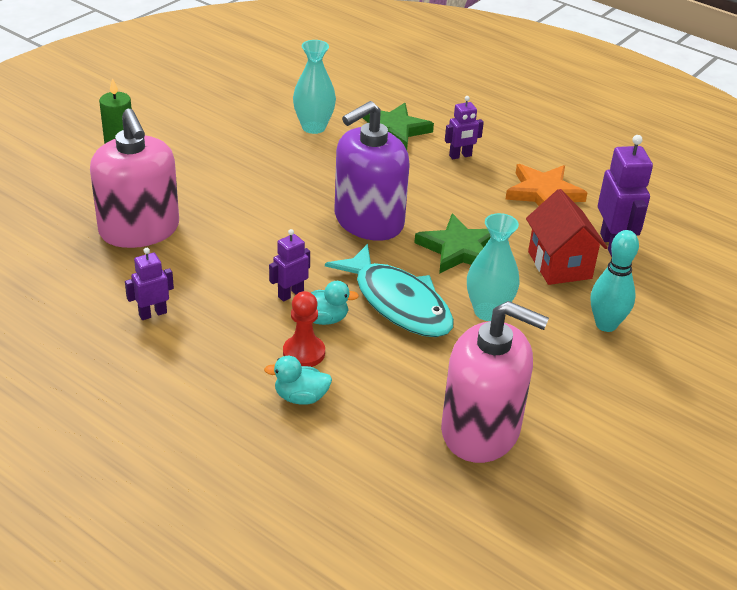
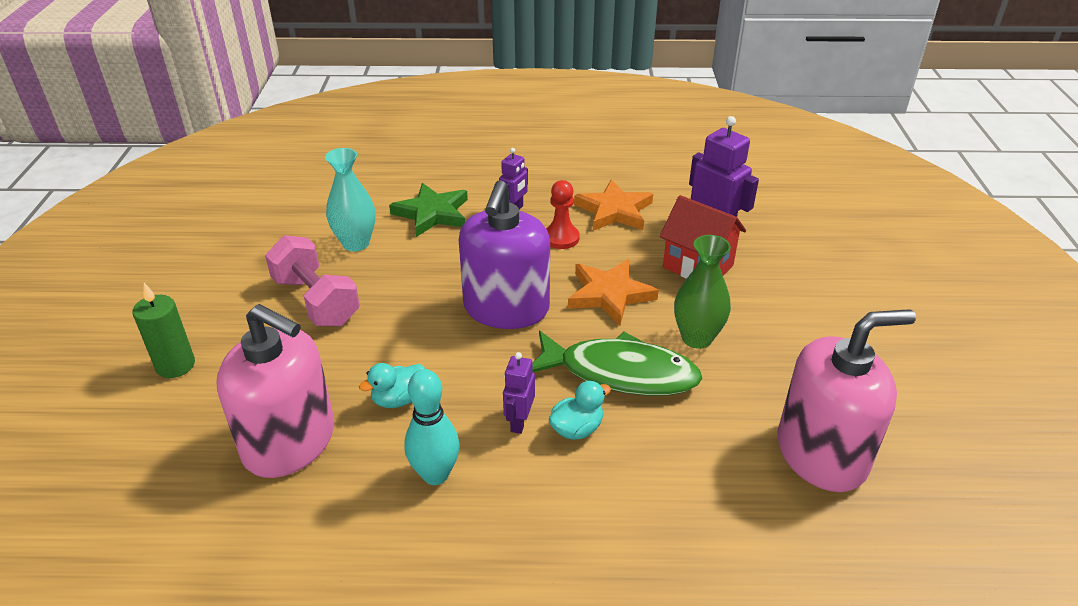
camera: 35 degrees left, 0 degrees up
(152, 313) = (407, 530): purple robot -> none
(245, 153) = (316, 301): none -> pink dumbbell
(301, 397) = (649, 525): turquoise duck -> turquoise duck (398, 399)
(304, 353) = (599, 476): red pawn -> red pawn (561, 238)
(398, 303) = (620, 373): turquoise fish -> green fish
(458, 249) = (609, 294): green star -> orange star
(488, 311) = (697, 338): turquoise vase -> green vase
(606, 325) = (788, 298): turquoise bowling pin -> turquoise bowling pin (435, 474)

